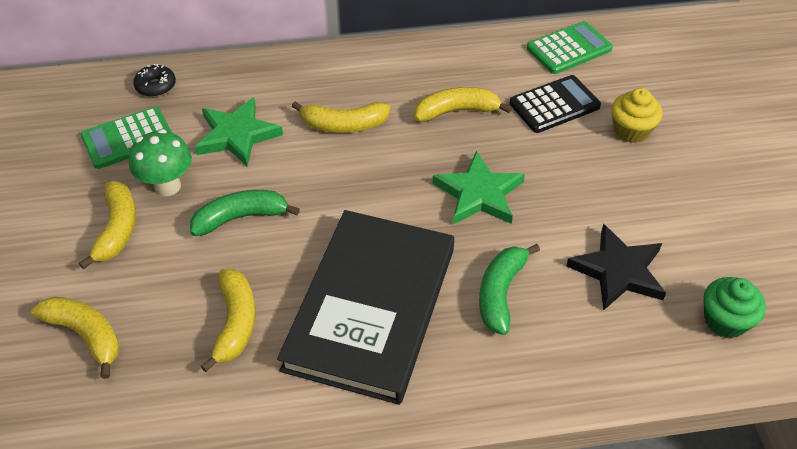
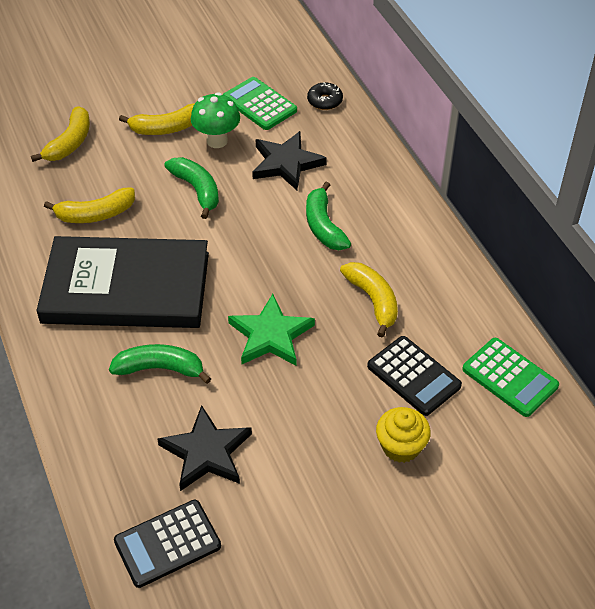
camera: 75 degrees right, 0 degrees up
(237, 135) = (286, 163): green star -> black star
(344, 125) = (323, 226): yellow banana -> green banana
(725, 320) = (167, 543): green cupcake -> black calculator

